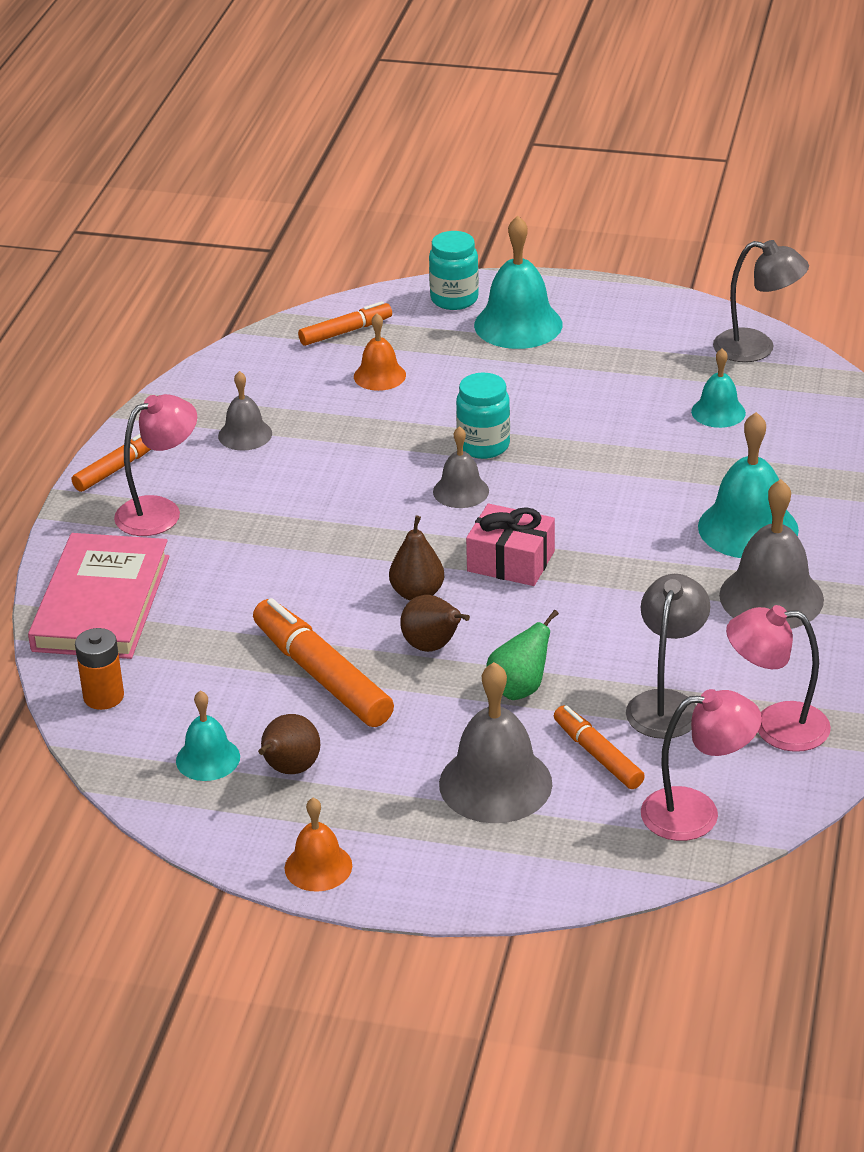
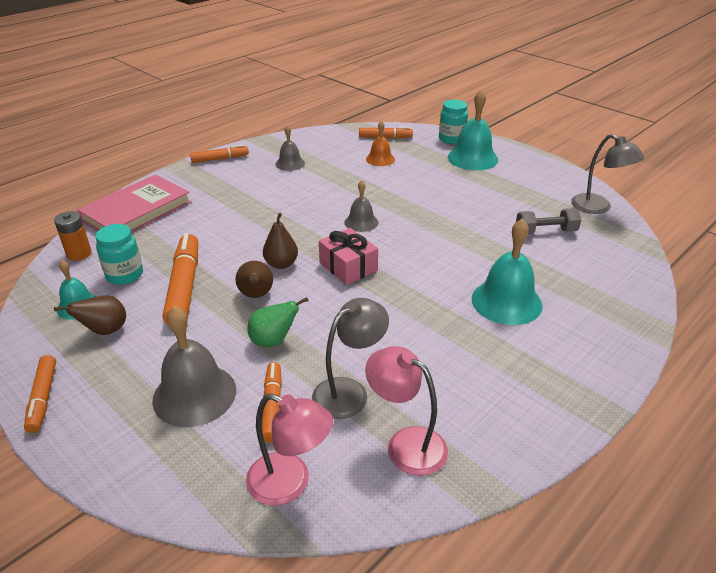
camera: 30 degrees right, 0 degrees up
(160, 511) = (213, 182): pink lamp -> none
(318, 867) = (43, 398): orange bell -> orange marker
(483, 446) = (396, 205): turquoise jar -> turquoise jar (125, 275)
(718, 412) = (545, 232): turquoise bell -> grey dumbbell
(771, 597) = (484, 350): grey bell -> none

